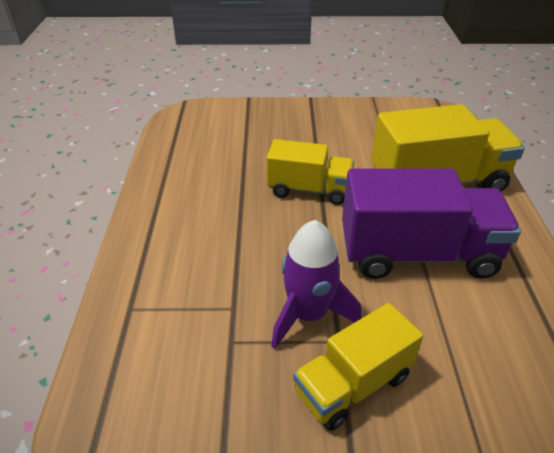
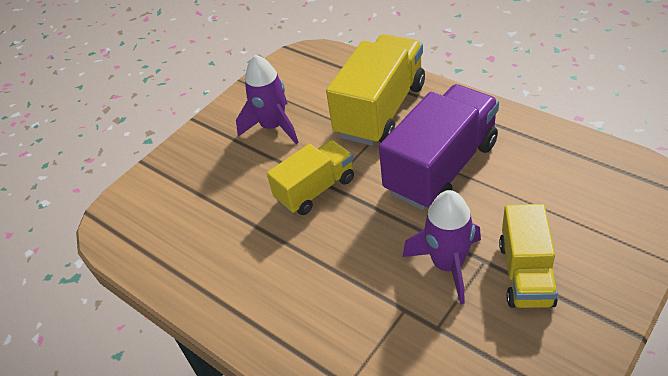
camera: 45 degrees left, 5 degrees up
(347, 136) = (273, 127): none -> purple rocket

